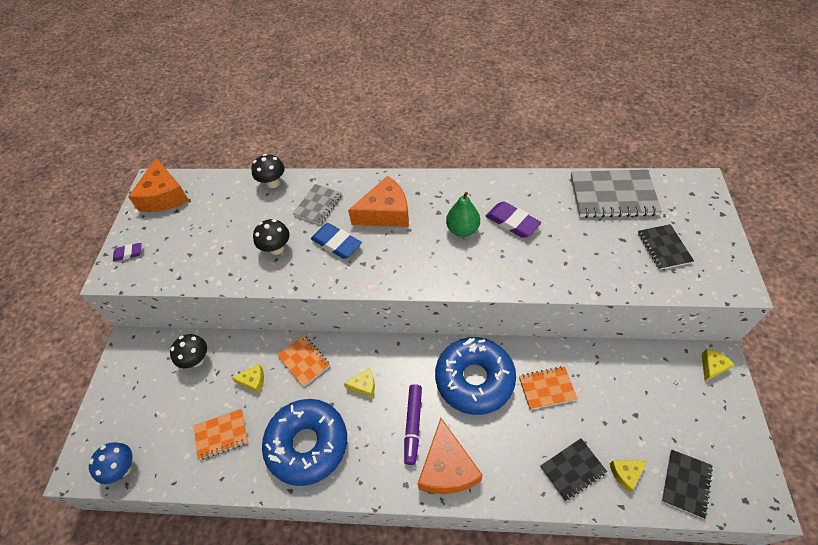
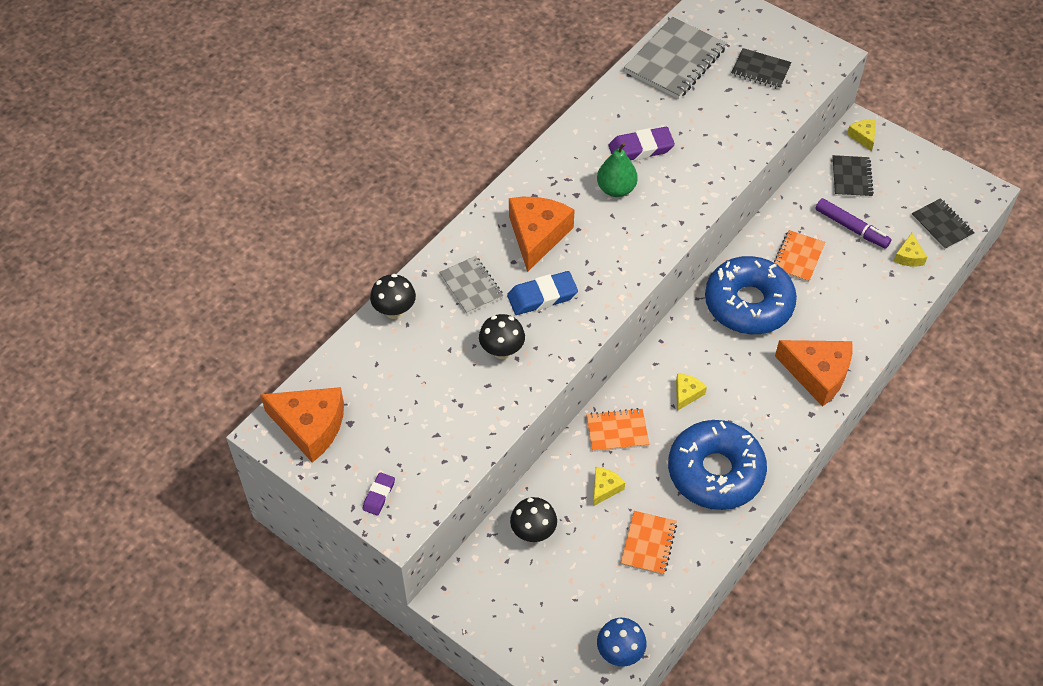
camera: 60 degrees left, 0 degrees up
(413, 425) = (758, 377): purple marker -> purple marker (851, 228)
(572, 470) = (881, 288): black notebook -> black notebook (851, 178)

